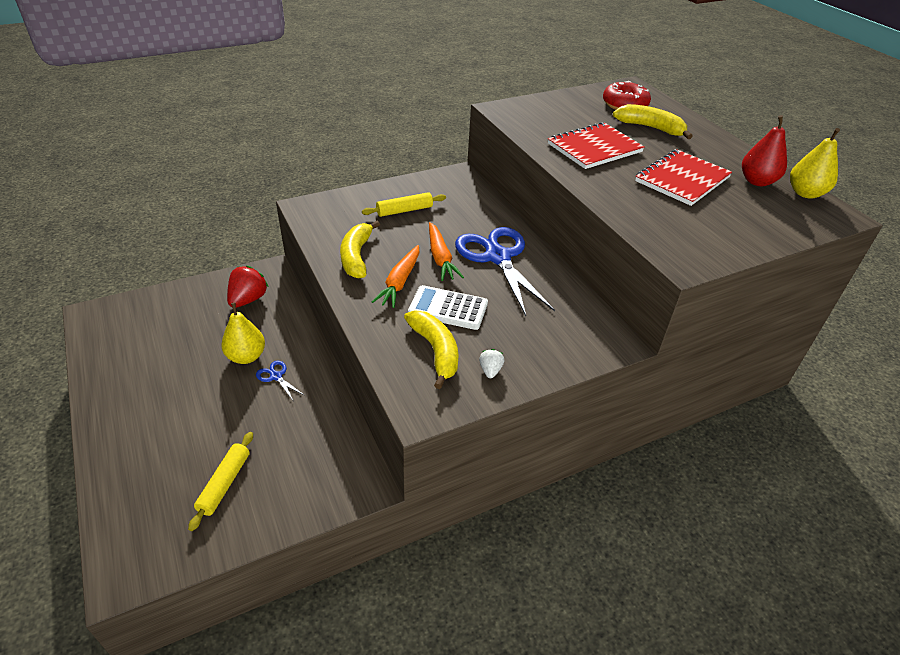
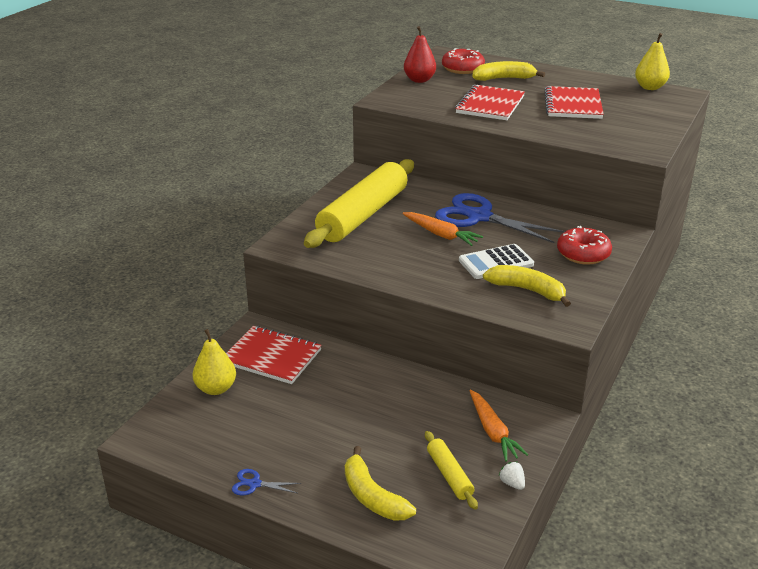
camera: 35 degrees left, 10 degrees down
(246, 356) = (336, 394): yellow pear -> yellow pear (216, 388)
(248, 299) = (272, 357): red strawberry -> red notebook
(276, 376) = (381, 394): blue scissors -> blue scissors (254, 484)
(356, 256) = (379, 260): yellow banana -> yellow banana (372, 496)
(399, 282) = (437, 262): orange carrot -> orange carrot (493, 432)
(404, 210) = (363, 215): yellow rolling pin -> yellow rolling pin, size x2.25
(490, 370) = (577, 284): white strawberry -> white strawberry (512, 483)
(542, 342) = (583, 254): none -> red donut
(757, 181) = (615, 90): red pear -> red pear (419, 80)

